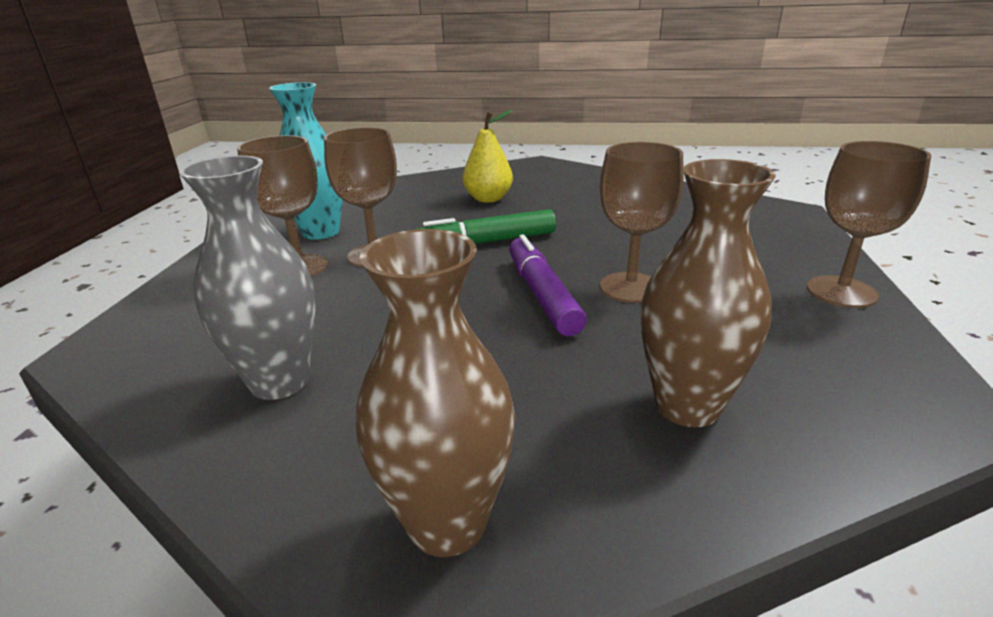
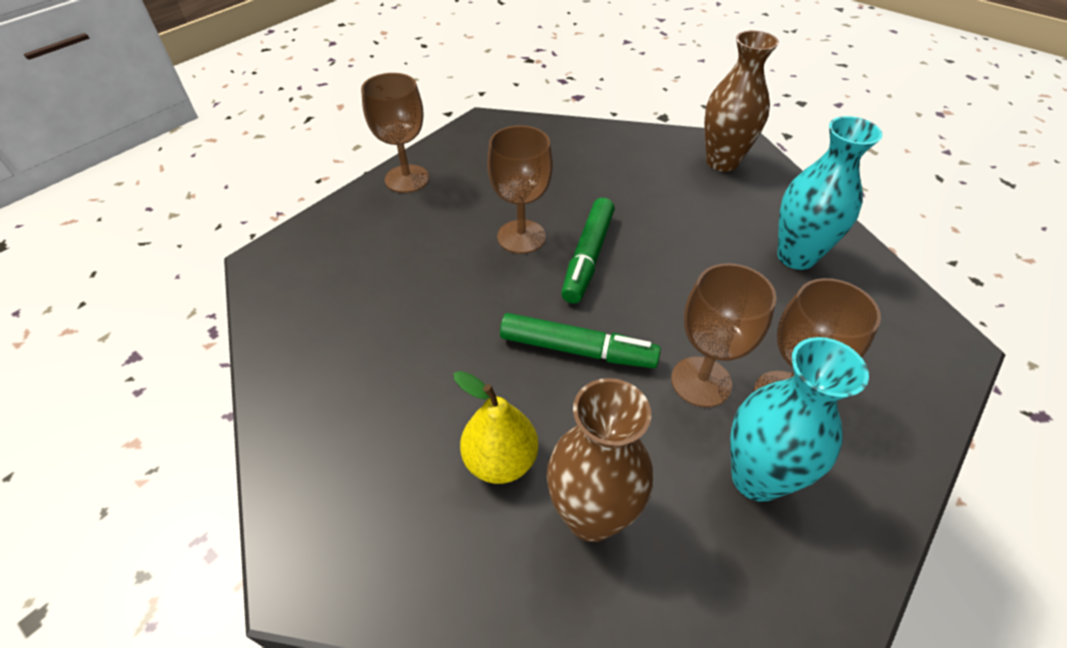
camera: 150 degrees left, 20 degrees up
(279, 381) = (796, 256): grey vase -> turquoise vase
(542, 295) = (588, 257): purple marker -> green marker
(687, 406) = (585, 161): brown vase -> brown vase (591, 516)

